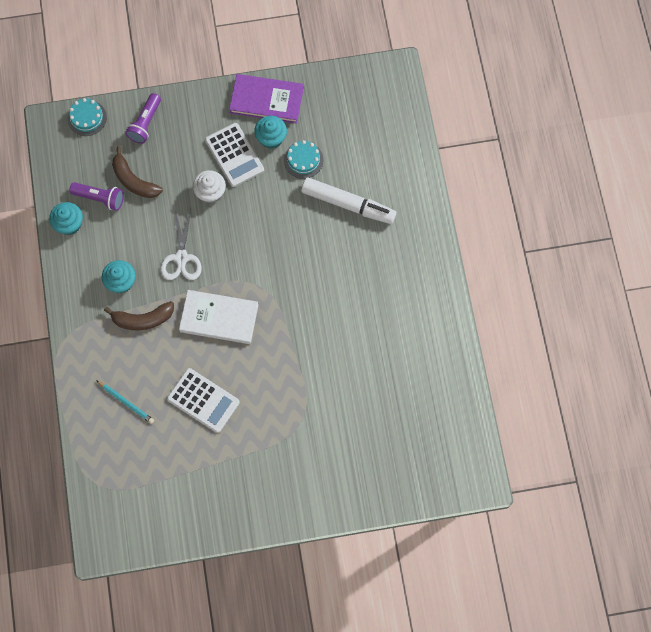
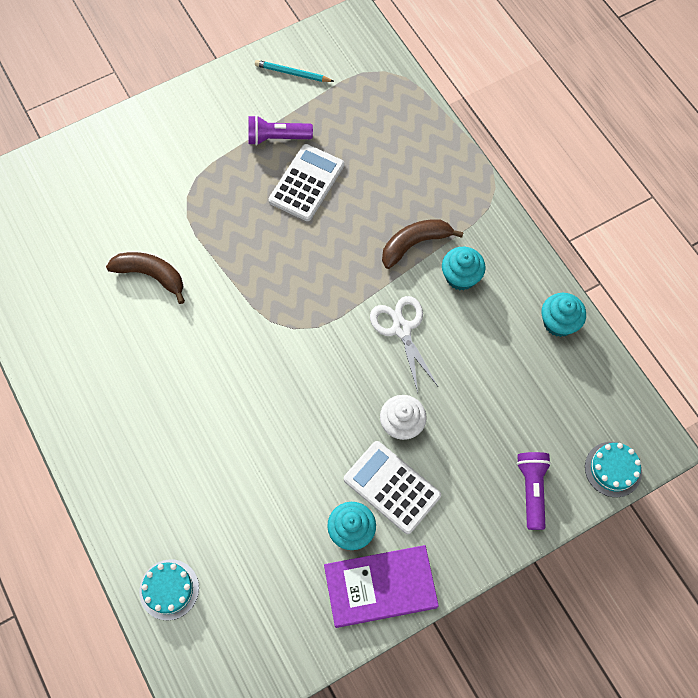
camera: 160 degrees right, 5 degrees down
(100, 198) = (538, 367): purple flashlight -> purple flashlight (277, 138)
(126, 402) = (391, 154): turquoise pencil -> turquoise pencil (292, 73)
(134, 180) = (507, 405): brown banana -> brown banana (151, 275)
(203, 400) = (306, 183): white calculator -> white calculator turned 105 degrees clockwise
(219, 318) = (325, 275): white book -> none
(303, 160) = (295, 514): turquoise cake -> turquoise cake (169, 589)
(348, 204) = (213, 472): white marker -> none

